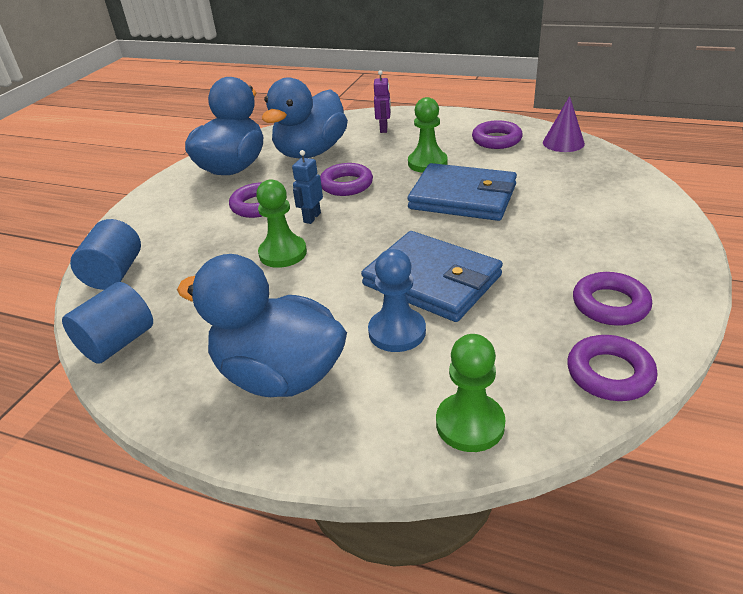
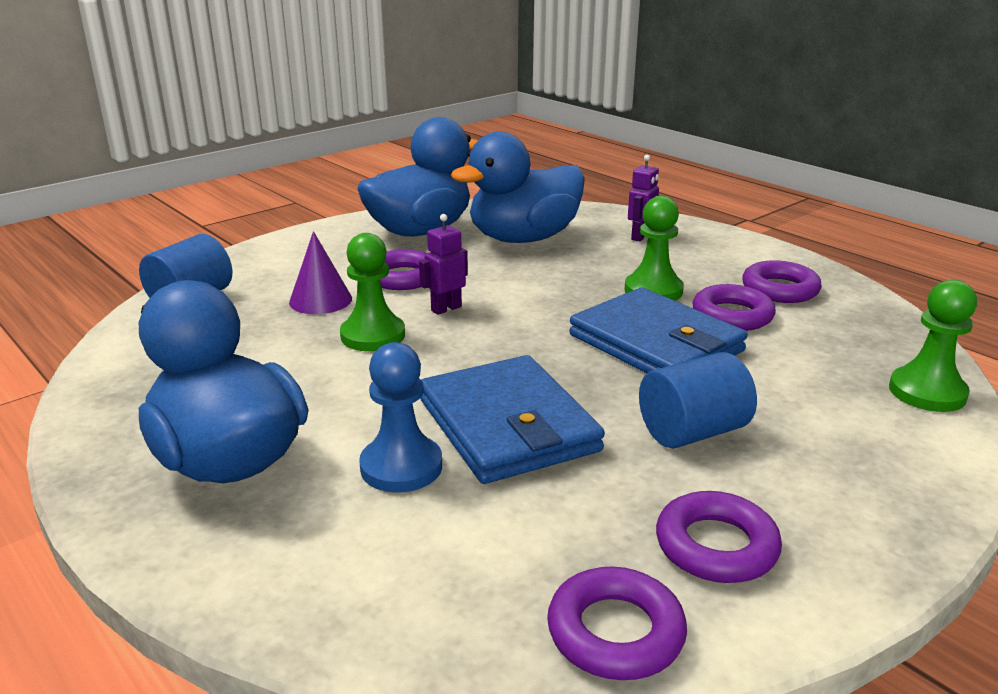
camera: 25 degrees right, 10 degrees down
(118, 343) = (120, 366): blue cylinder -> blue cylinder (692, 432)
(312, 218) = (446, 308): blue robot -> purple robot
(346, 184) = (525, 285): purple ring -> purple ring (732, 315)
(470, 424) = (367, 607): green pawn -> green pawn (927, 392)
(563, 143) = (877, 320): purple cone -> purple cone (320, 300)

